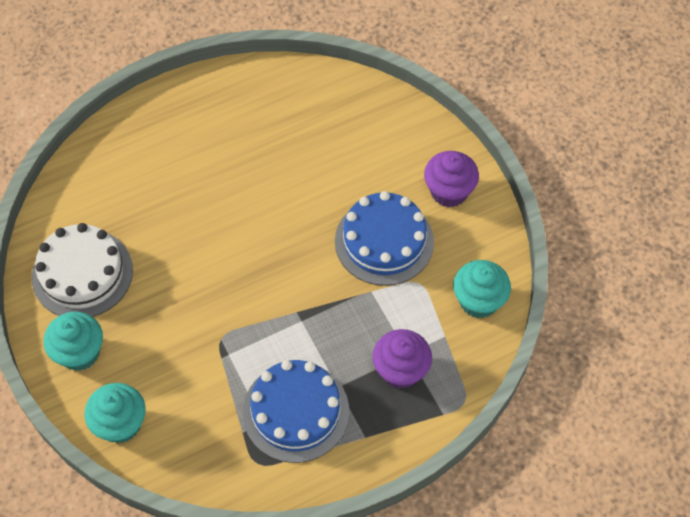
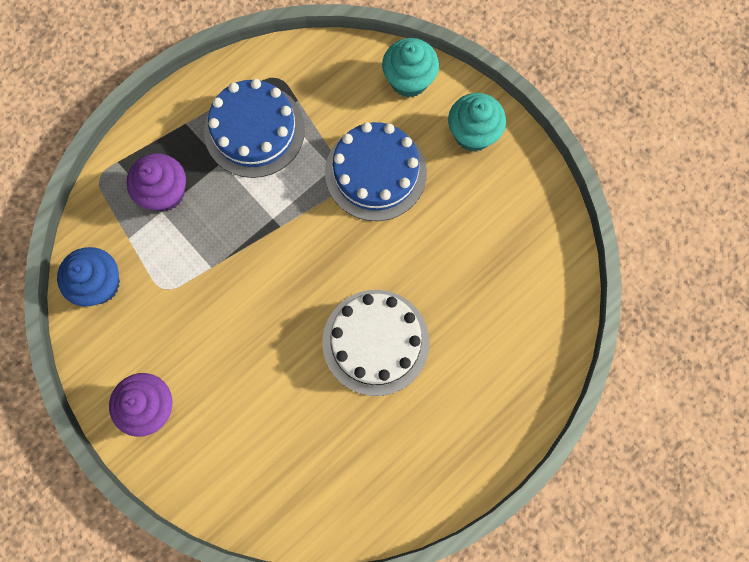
camera: 165 degrees right, 15 degrees up
(82, 273) = (504, 212): white cake -> white cake (375, 342)
(384, 241) = (209, 327): blue cake -> blue cake (375, 172)
(478, 301) = (99, 284): turquoise cupcake -> blue cupcake

